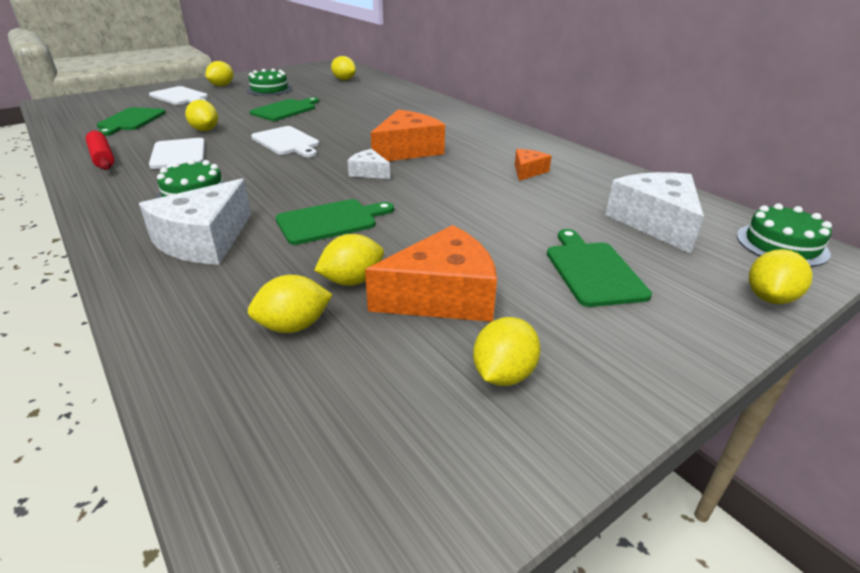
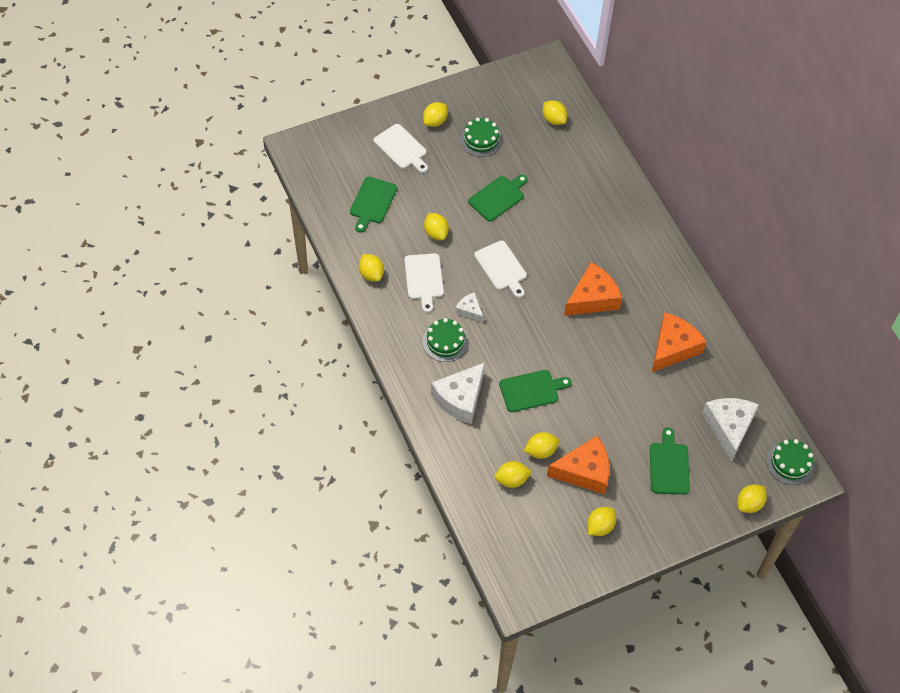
camera: 10 degrees right, 25 degrees up
(102, 158) = (371, 274): red rolling pin -> yellow lemon
(369, 172) = (560, 330): white cheese -> white cheese (469, 310)
(528, 171) = (673, 348): orange cheese -> orange cheese, size x1.93

